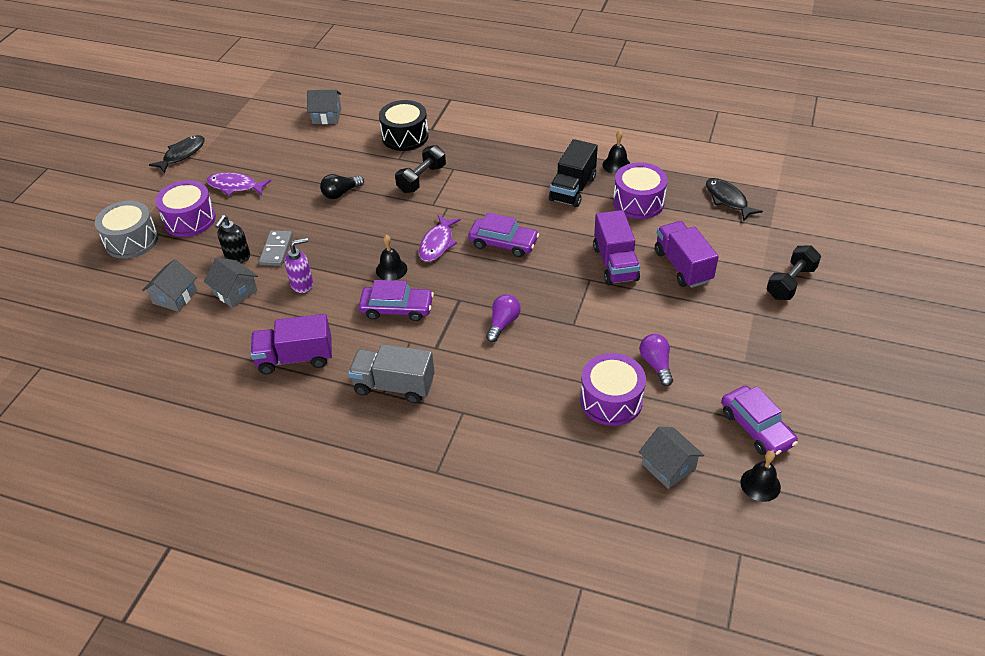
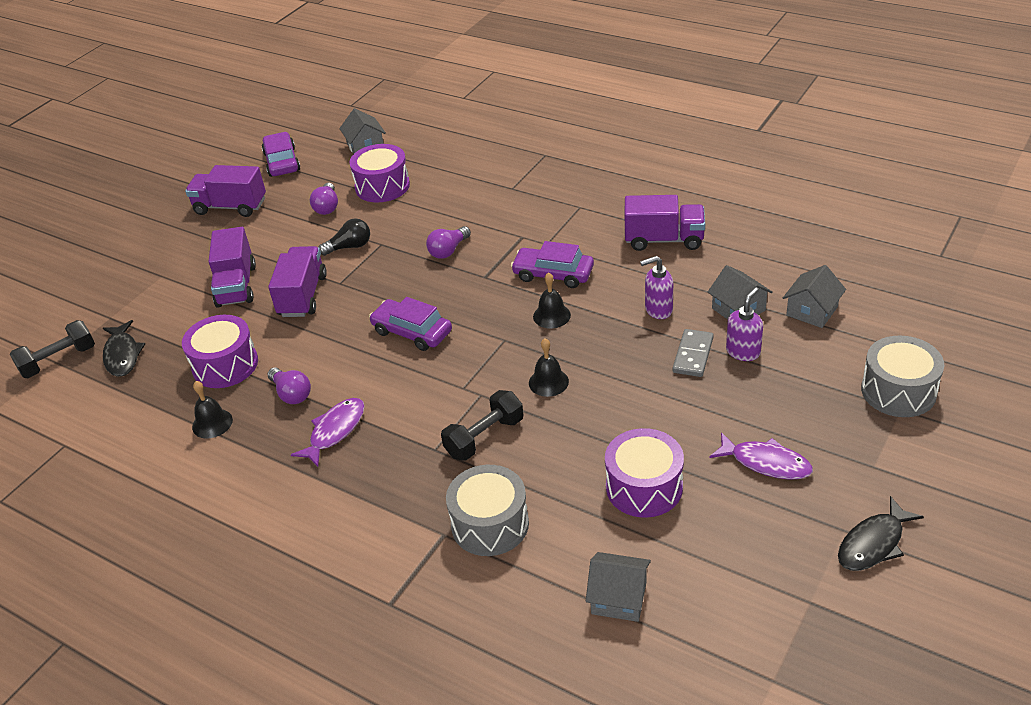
camera: 165 degrees left, 5 degrees down
(190, 220) = (823, 413): purple drum -> purple drum (644, 487)
(237, 257) = (743, 352): black soap dispenser -> purple soap dispenser
(341, 193) = (604, 429): black light bulb -> black light bulb (349, 247)
(394, 386) = (568, 210): grey truck -> none
(405, 136) = (490, 524): black drum -> grey drum
(437, 243) = (489, 340): purple fish -> purple fish (335, 431)
(572, 189) = (291, 394): black truck -> purple light bulb
(760, 484) = (308, 133): black bell -> black bell (548, 382)
(763, 354) = (230, 207): none -> purple truck
(790, 282) = (149, 260): black dumbbell -> black dumbbell (58, 361)

